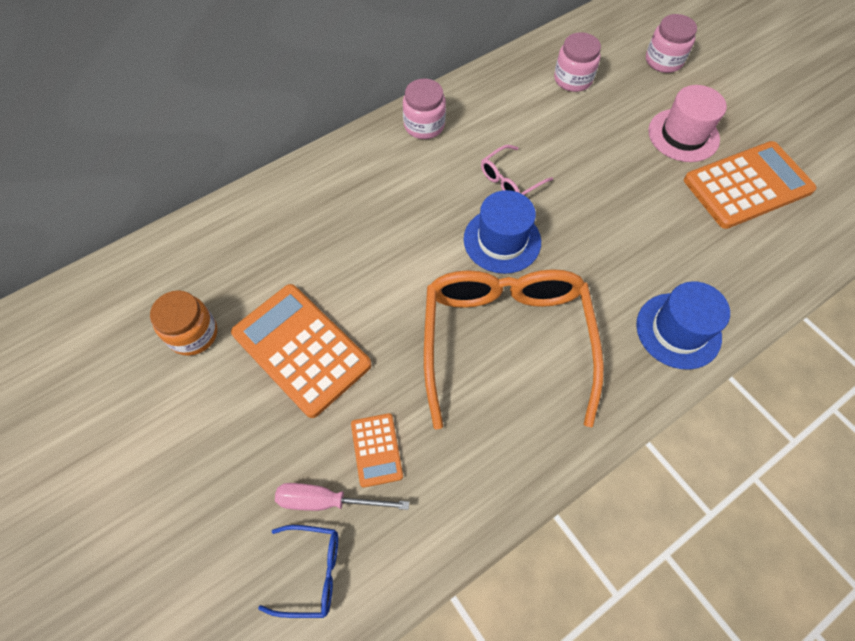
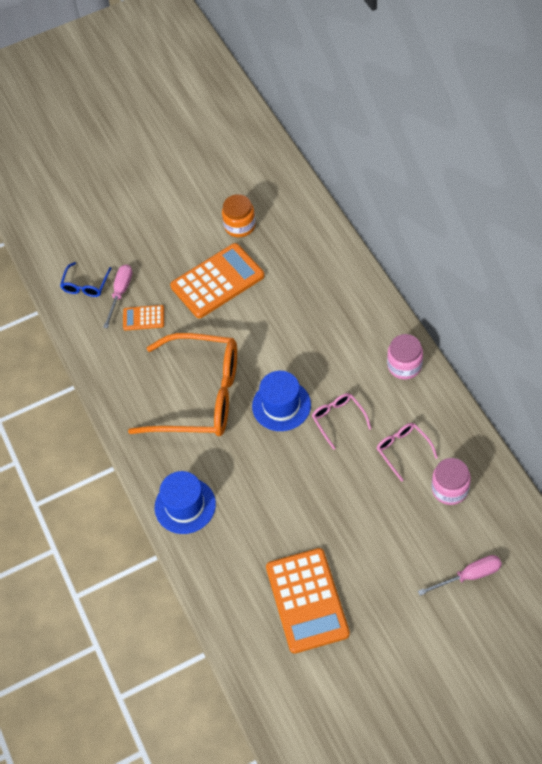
camera: 105 degrees right, 5 degrees down
(536, 119) = (403, 450): none -> pink glasses
(663, 61) = (469, 576): pink jar -> pink screwdriver
(683, 135) = (370, 565): pink hat -> none

